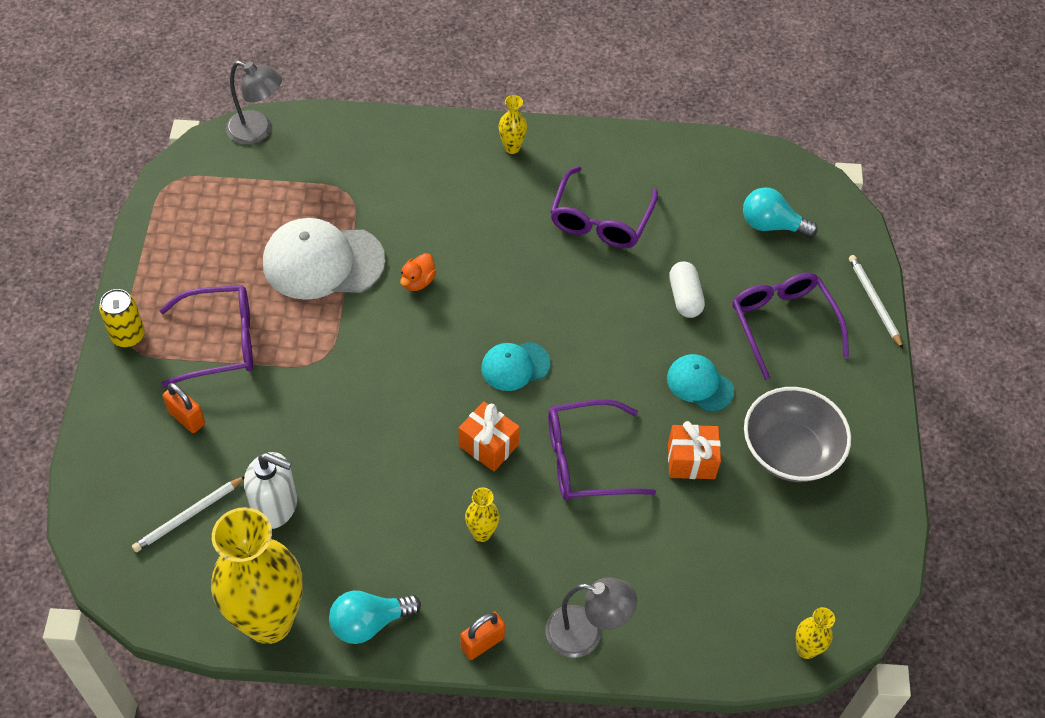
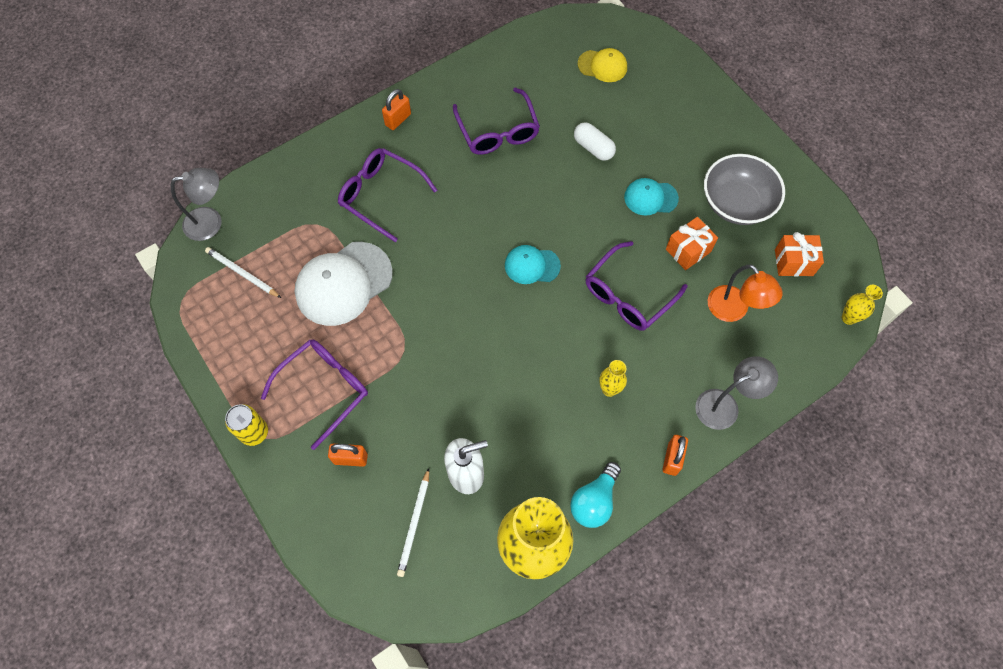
camera: 35 degrees left, 10 degrees up
(418, 281) = (419, 253): orange duck -> none
(488, 445) = (562, 330): orange gift -> orange gift (793, 262)
(512, 148) = (398, 119): yellow vase -> orange padlock
(515, 366) = (532, 265): turquoise cap -> turquoise cap turned 60 degrees clockwise
(683, 552) = (733, 310): none -> orange lamp
(771, 225) = (602, 66): turquoise light bulb -> yellow cap
(783, 324) = (664, 125): purple glasses -> purple glasses (381, 195)
(874, 302) = (701, 76): white pencil -> white pencil (242, 273)

